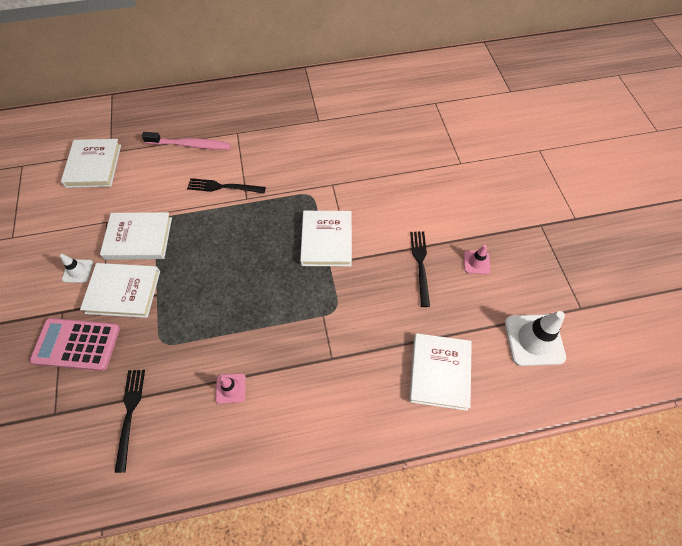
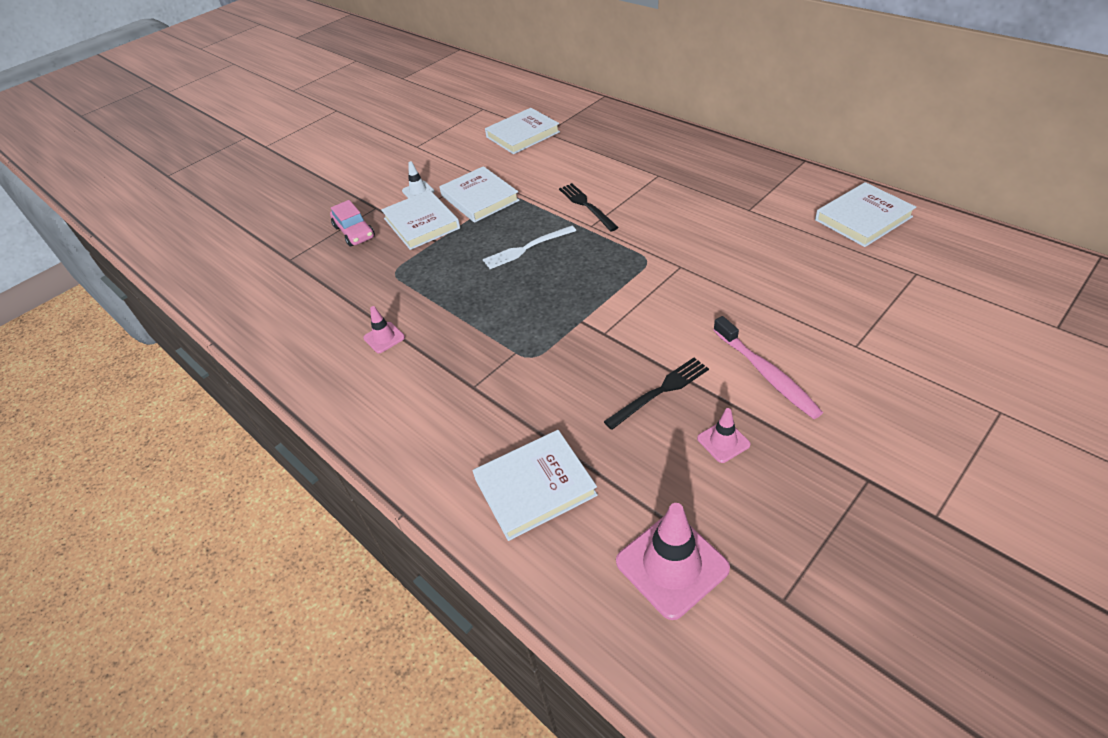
camera: 60 degrees right, 15 degrees down
(77, 344) = (354, 232): pink calculator -> pink car
(130, 414) = (316, 296): black fork -> none
(190, 145) = (607, 161): pink toothbrush -> pink toothbrush (766, 374)
(229, 246) = (527, 248): none -> white fork
(326, 240) = (606, 303): white book -> white book (863, 218)
(534, 340) = (672, 565): white traffic cone -> pink traffic cone

